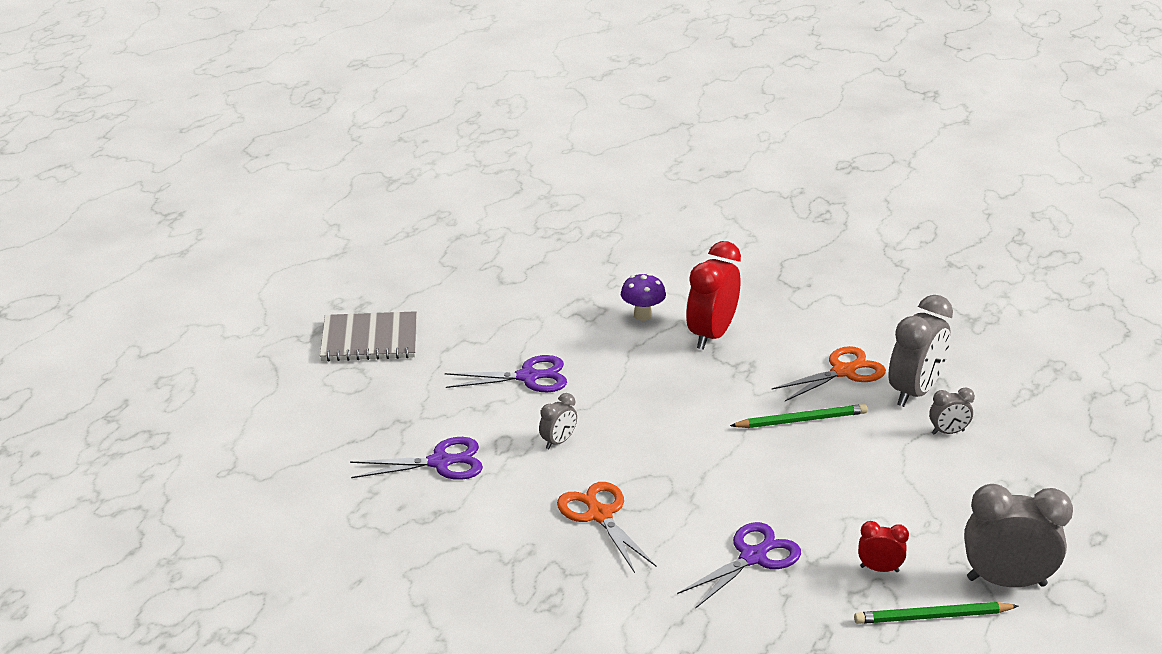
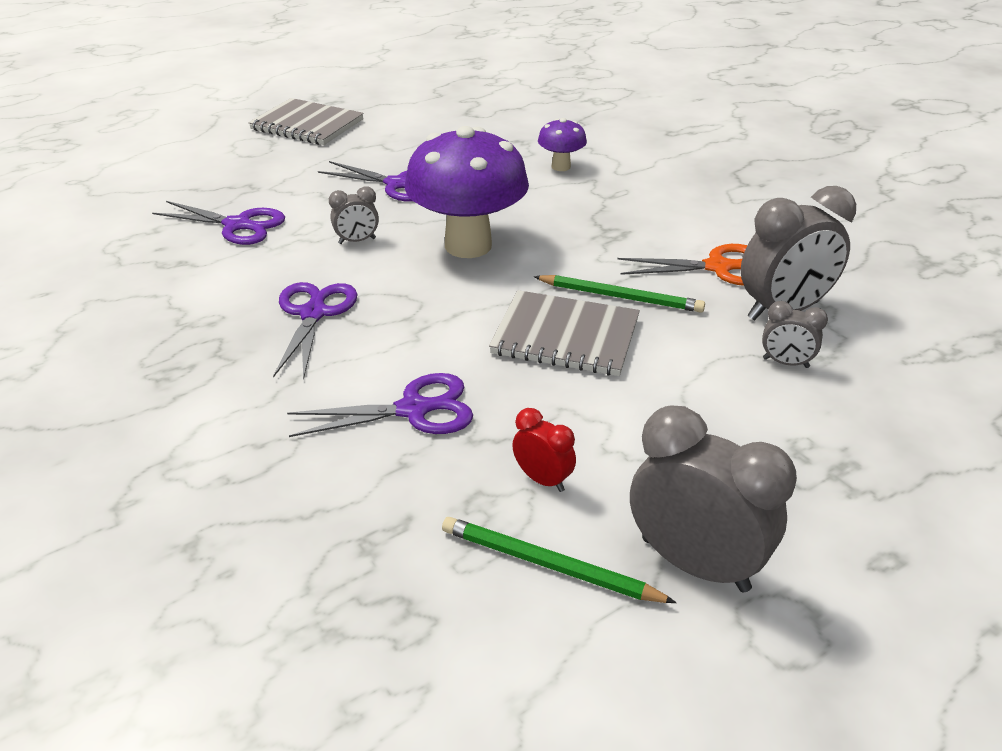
camera: 30 degrees right, 5 degrees up
(600, 515) = (313, 313): orange scissors -> purple scissors
(649, 415) = (468, 246): none -> purple mushroom
(711, 335) = (609, 199): red clock -> none
(795, 465) = (565, 336): none -> grey notebook

